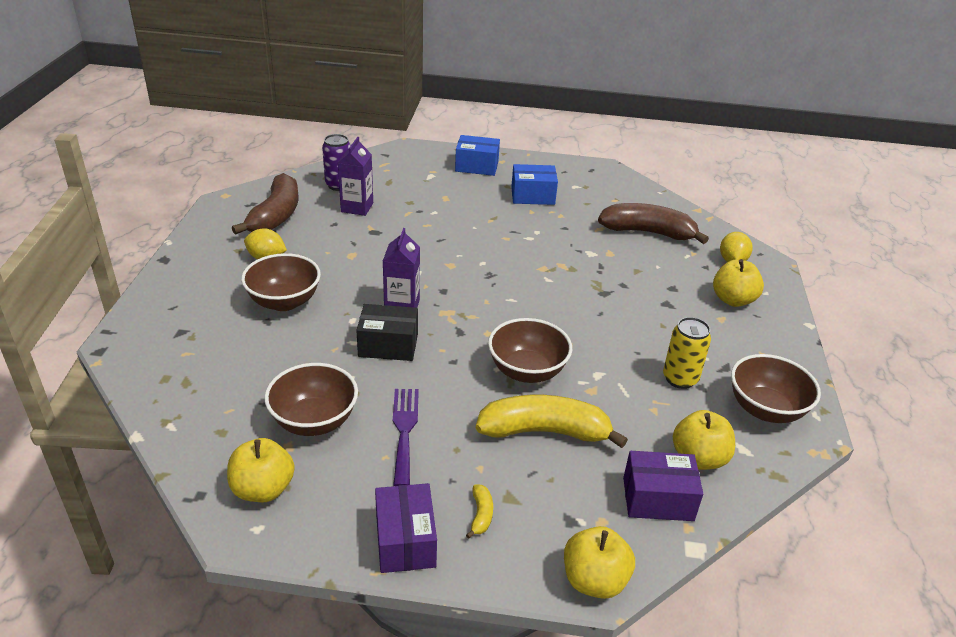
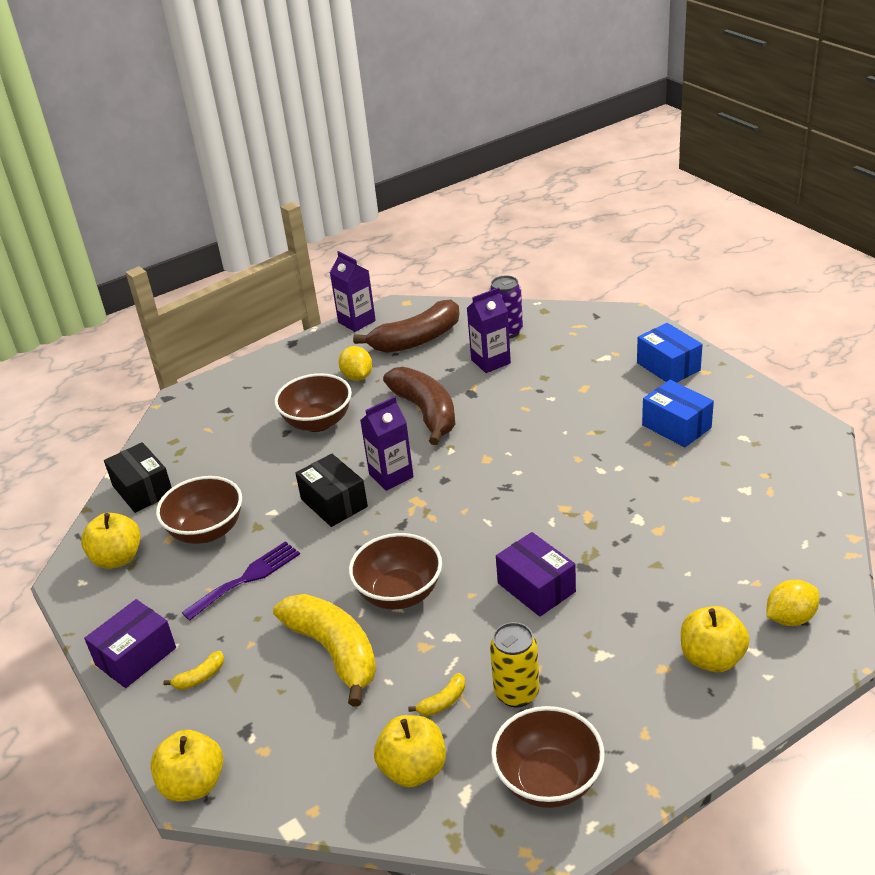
camera: 55 degrees right, 0 degrees up
(198, 428) = (142, 490): none -> black box
(202, 223) = (356, 321): none -> purple carton
(648, 232) = (741, 531): brown banana -> brown banana (425, 412)
(652, 411) = (443, 701): none -> yellow banana
(658, 499) = (327, 770): purple box -> purple box (536, 587)

